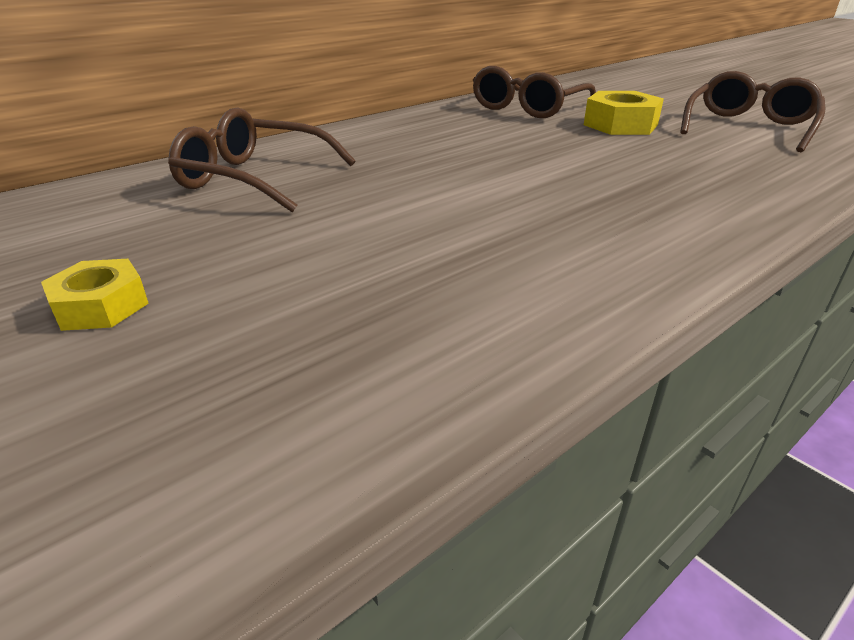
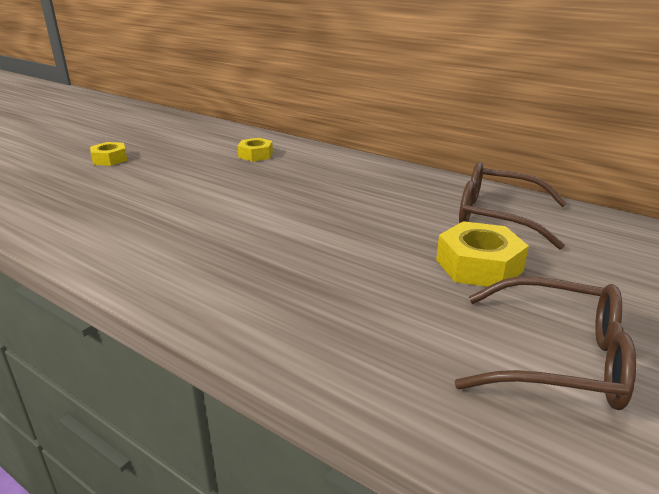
camera: 75 degrees right, 5 degrees down
(252, 178) = (255, 155): brown glasses -> yellow nut

